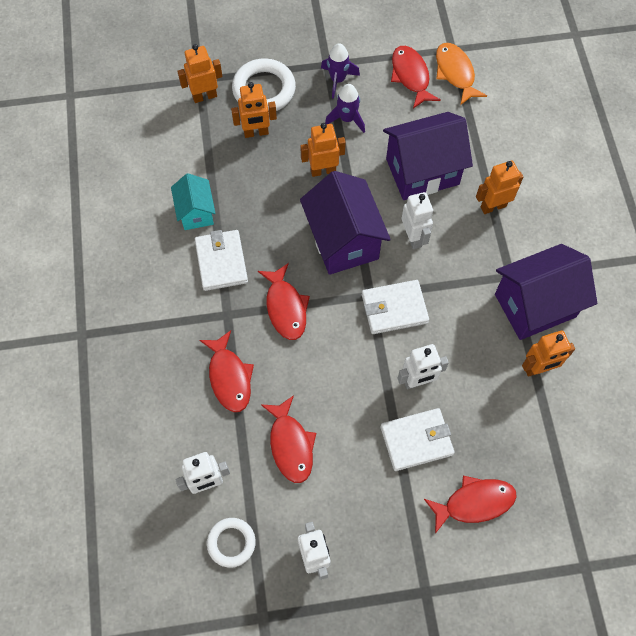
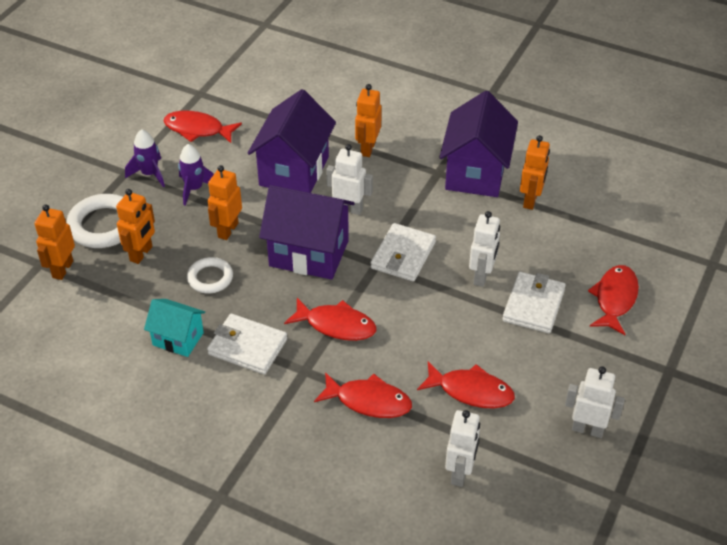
camera: 55 degrees left, 20 degrees down
(231, 543) = (531, 484): white ring -> white ring (210, 278)
(455, 73) = (224, 103): orange fish -> none

